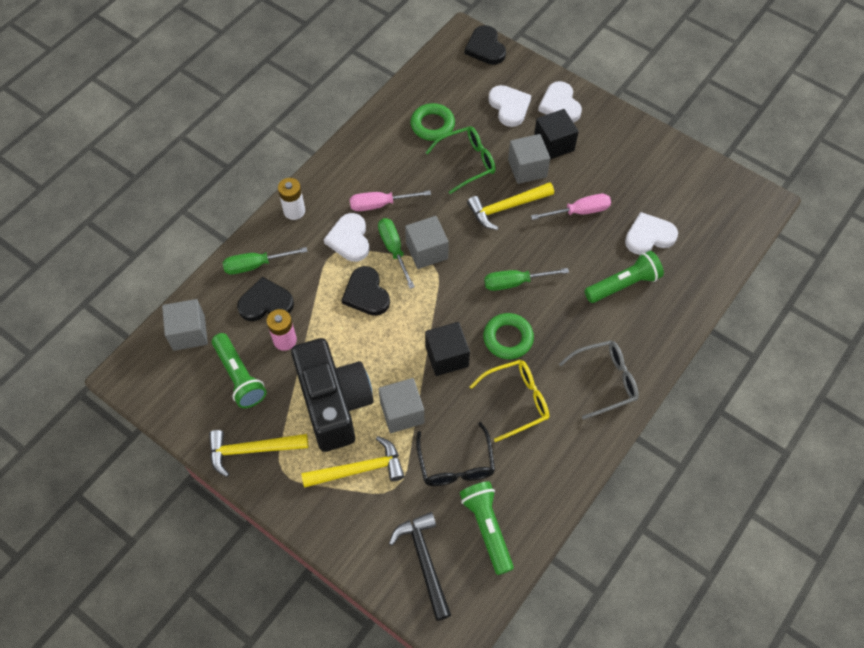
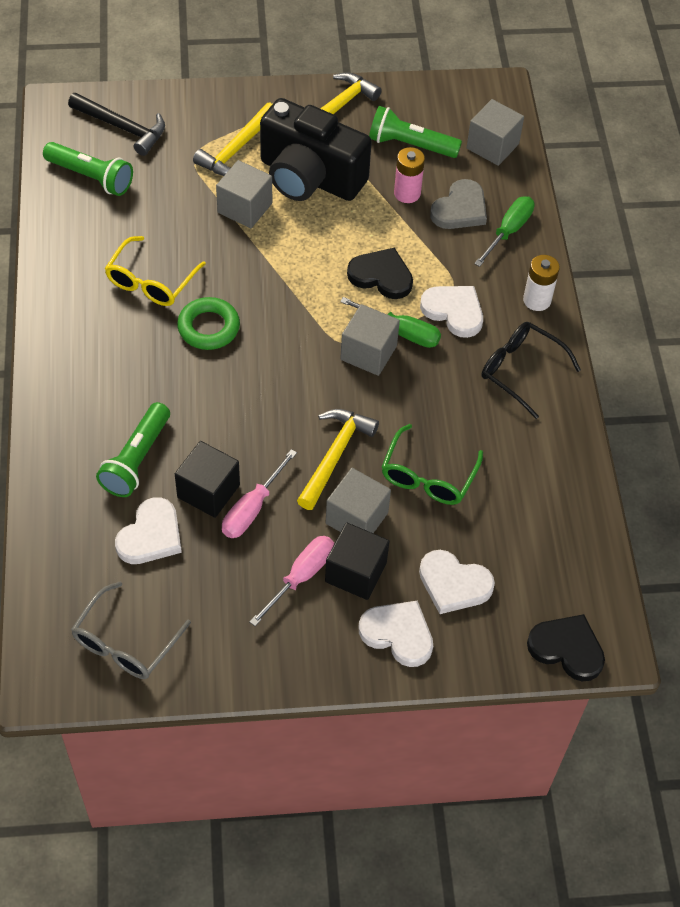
camera: 135 degrees right, 5 degrees down
(266, 303) = (460, 209): black heart -> grey heart
(380, 204) = (465, 365): pink screwdriver -> pink screwdriver (301, 576)
(432, 125) = (512, 493): green ring -> none
(446, 356) = (251, 275): black cube -> black cube (208, 491)
(456, 464) = (160, 202): black glasses -> black glasses (520, 370)
(515, 282) = (251, 383): green screwdriver -> none
(605, 381) = (80, 353): grey glasses -> grey glasses (125, 643)

